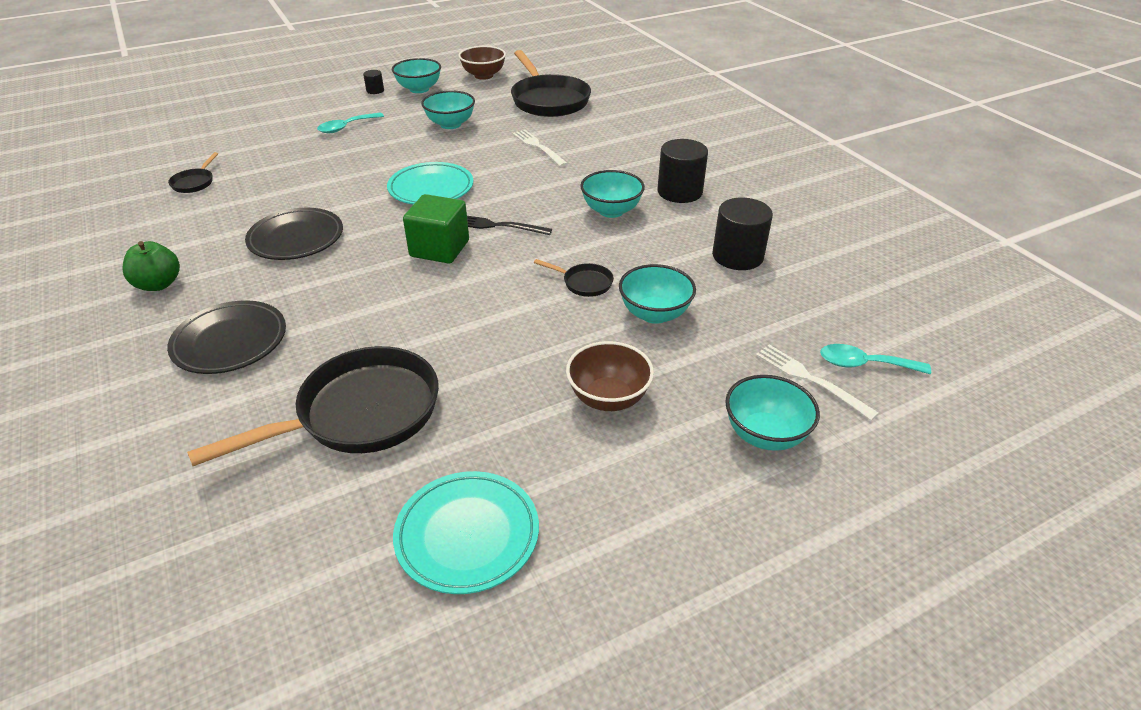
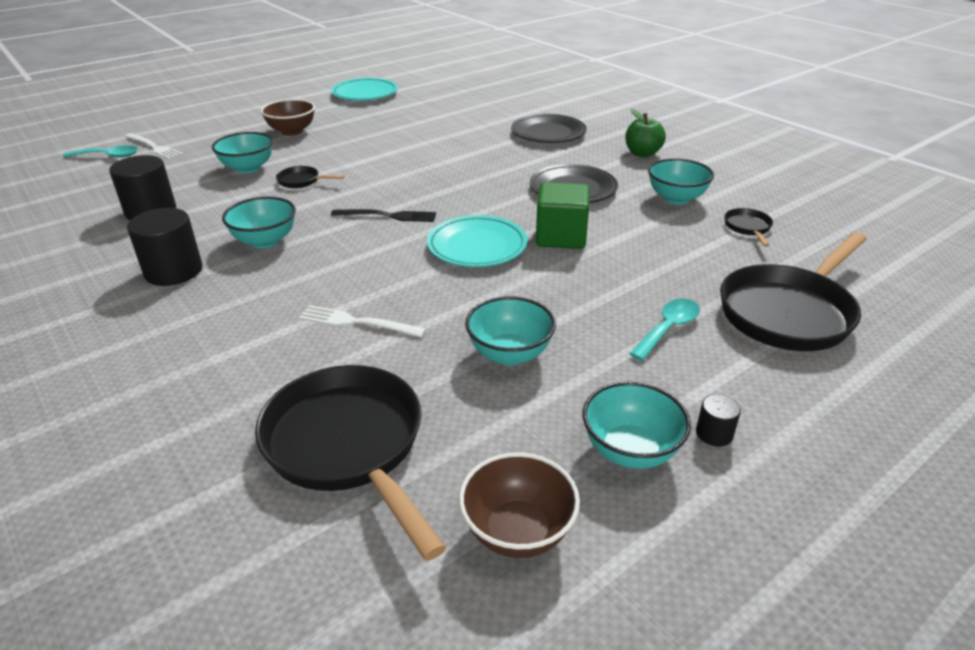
camera: 170 degrees right, 5 degrees down
(360, 413) = (439, 116): black pan -> black pan (789, 312)
(439, 249) = (436, 193): green cube -> green cube (561, 237)
(538, 147) = (357, 322): white fork -> white fork turned 150 degrees clockwise
(765, 434) = (202, 127): turquoise bowl -> turquoise bowl (676, 198)

